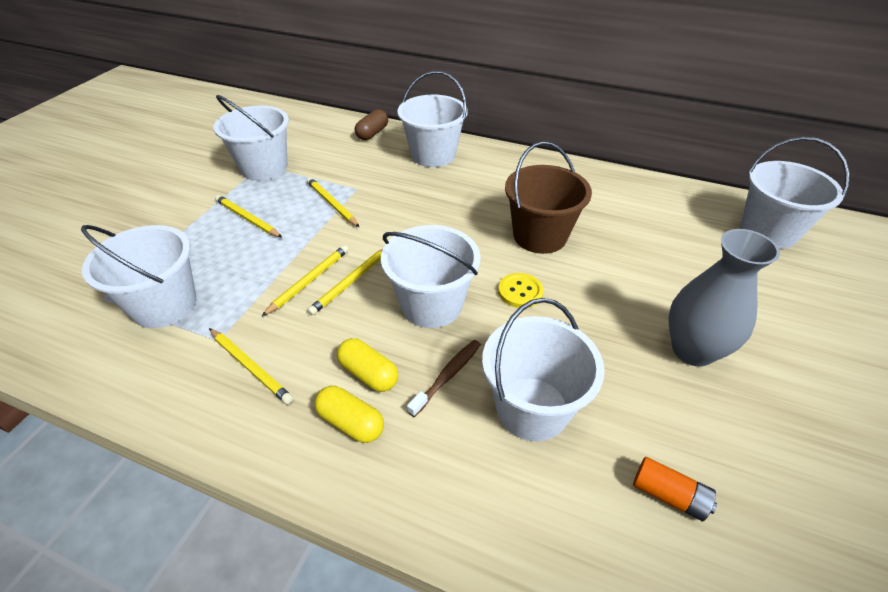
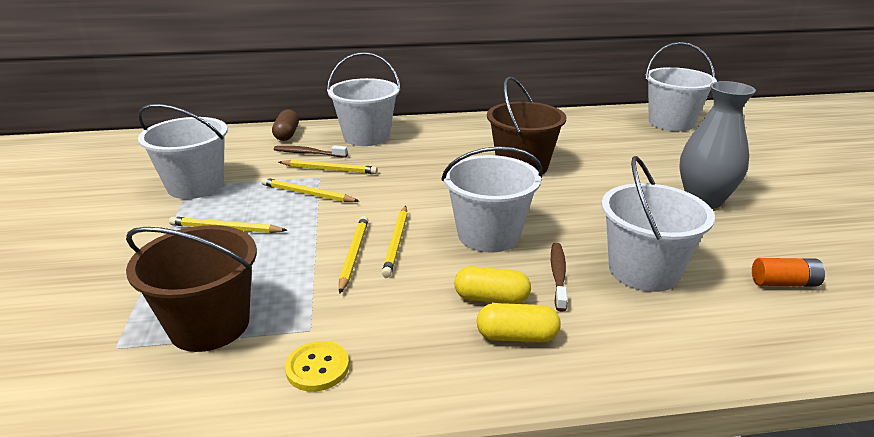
camera: 30 degrees left, 15 degrees down
(164, 305) = (209, 325): white bucket -> brown bucket
(250, 367) = (372, 336): yellow pencil -> yellow pencil (329, 169)
(370, 160) = (308, 153): none -> brown toothbrush
(520, 291) = (549, 204): yellow button -> yellow button (317, 368)

